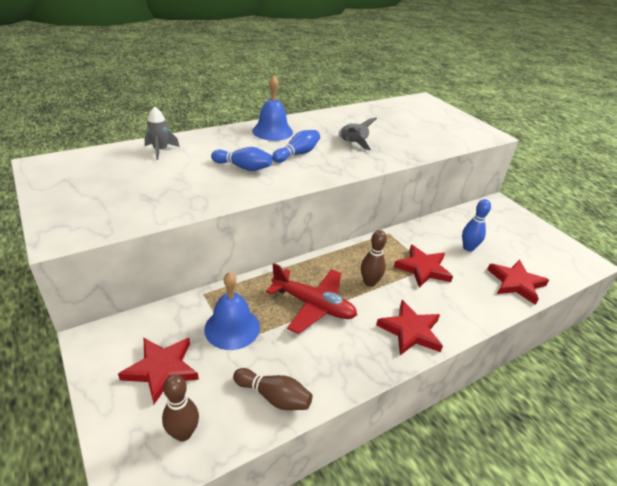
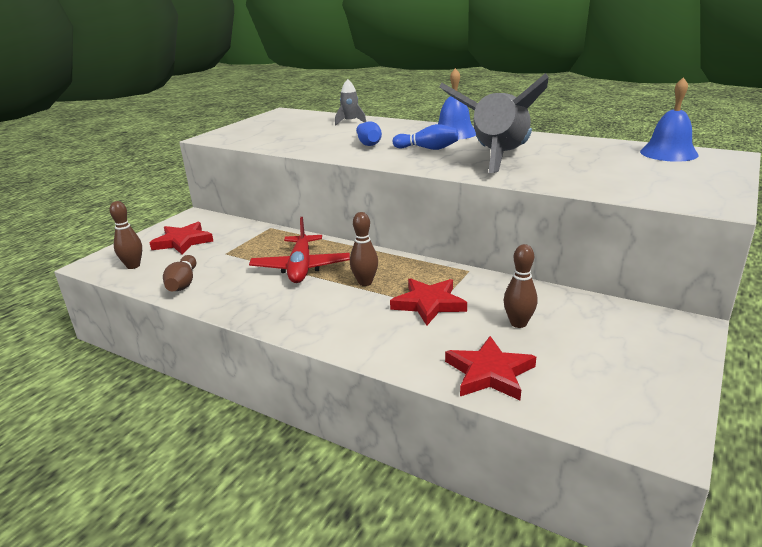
camera: 65 degrees right, 10 degrees down
(232, 328) = (242, 248): blue bell -> blue bell (668, 153)
(353, 143) = (498, 158): grey rocket -> grey rocket, size x2.41
(410, 331) = (314, 320): red star -> none
(468, 248) = (518, 323): blue bowling pin -> brown bowling pin

